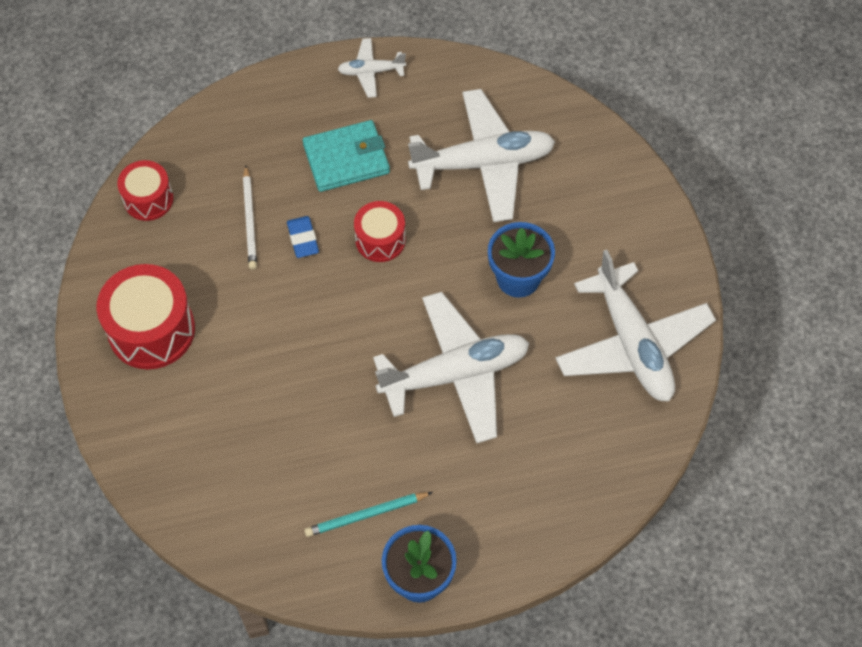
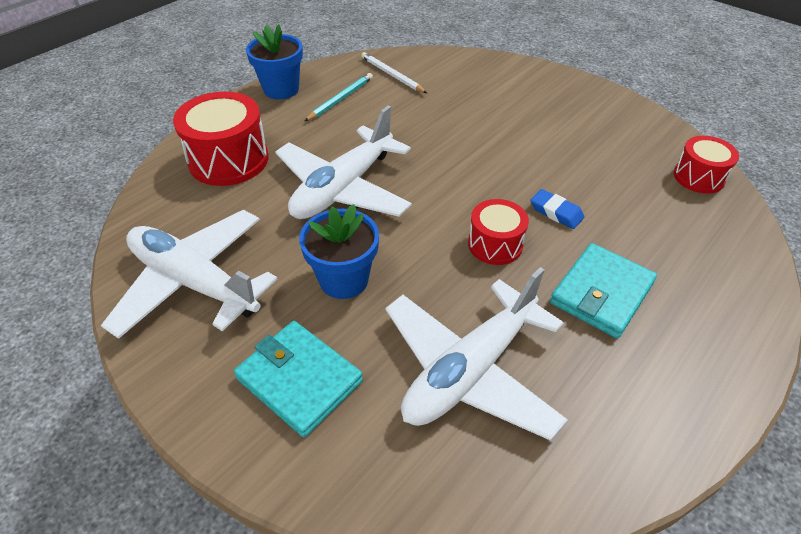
camera: 145 degrees right, 15 degrees down
(151, 330) = (581, 115): red drum -> red drum (228, 160)
(250, 220) = (611, 203): white pencil -> white pencil (392, 75)
(371, 72) = (693, 402): white plane -> none
(595, 220) = (299, 380): none -> turquoise wallet

